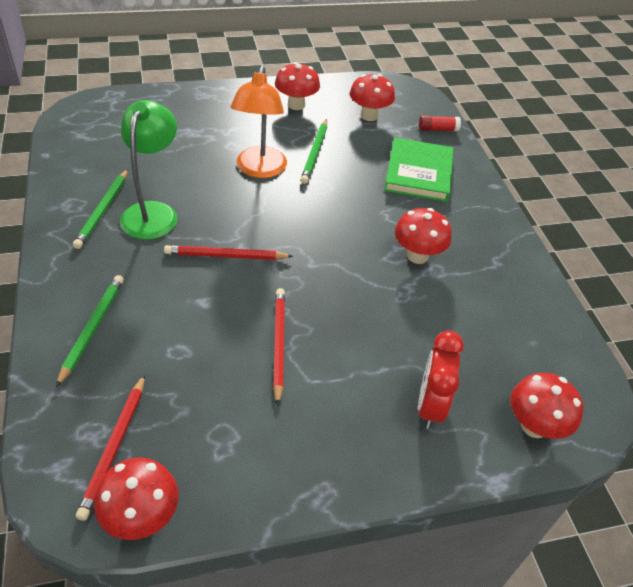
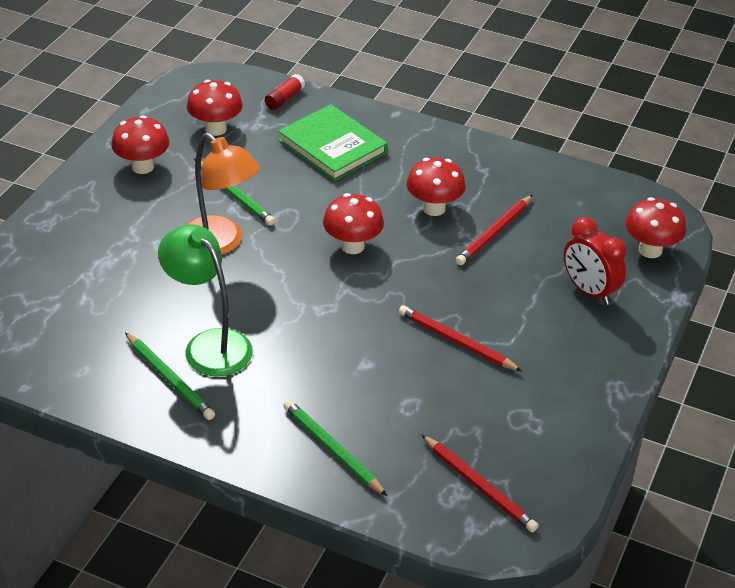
camera: 50 degrees left, 5 degrees down
(142, 517) = (558, 496): red mushroom -> red mushroom (352, 246)
(226, 256) = (320, 323): red pencil -> red pencil (494, 232)

